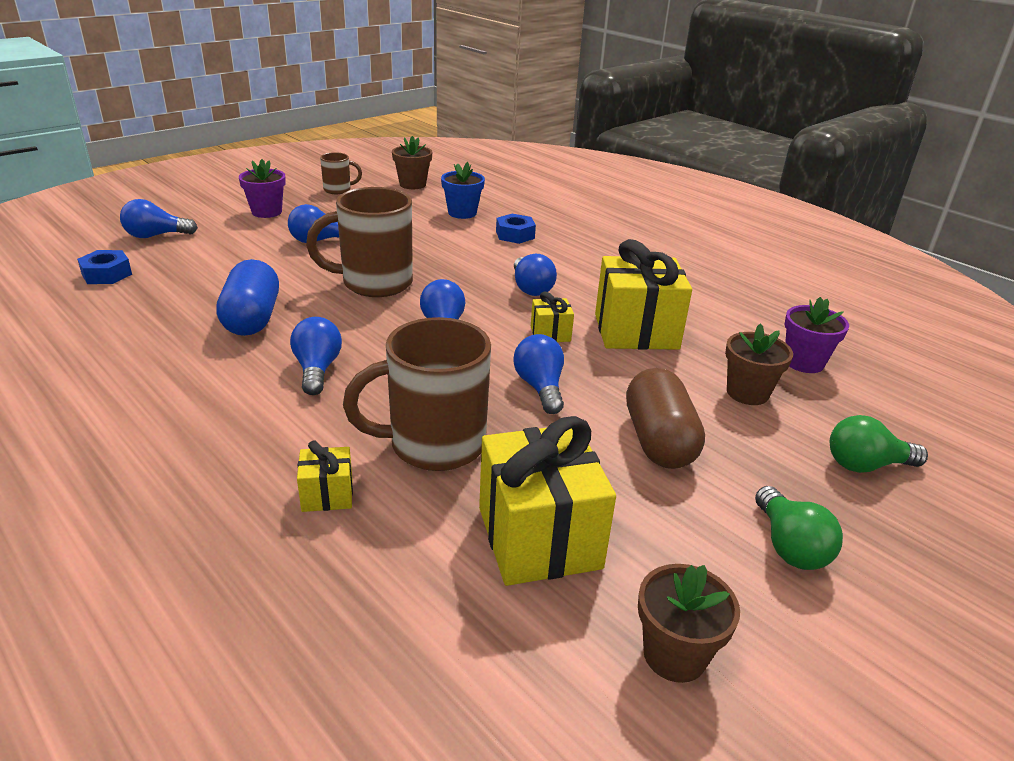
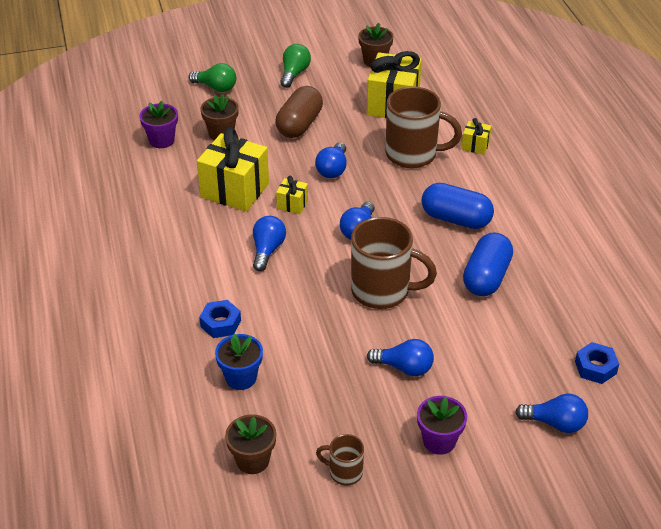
camera: 150 degrees left, 10 degrees up
(317, 369) = (456, 219): blue light bulb -> blue capsule

